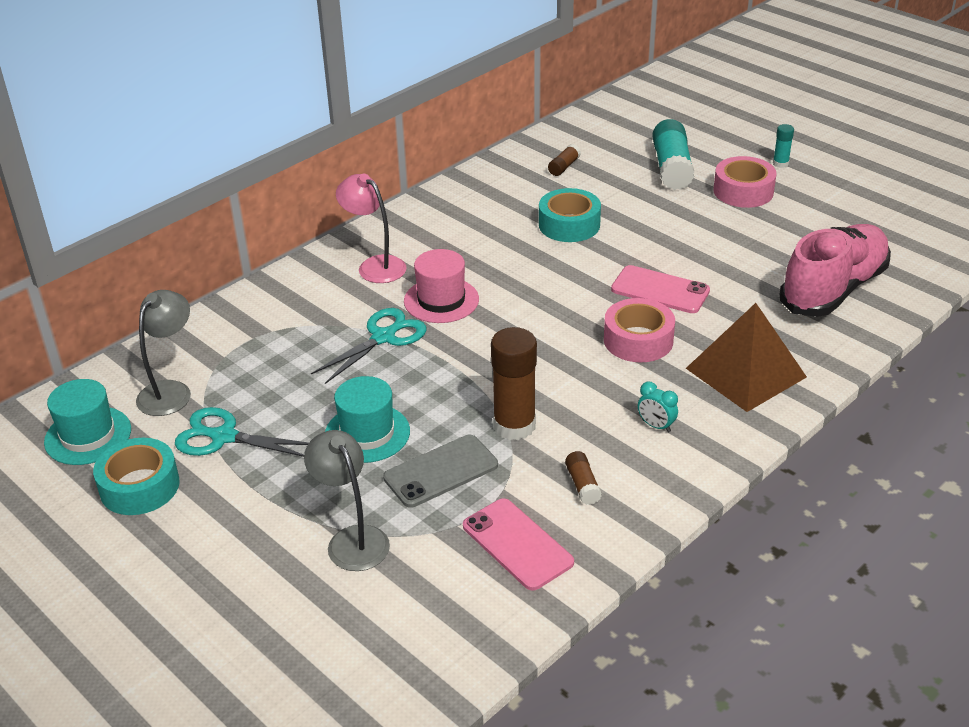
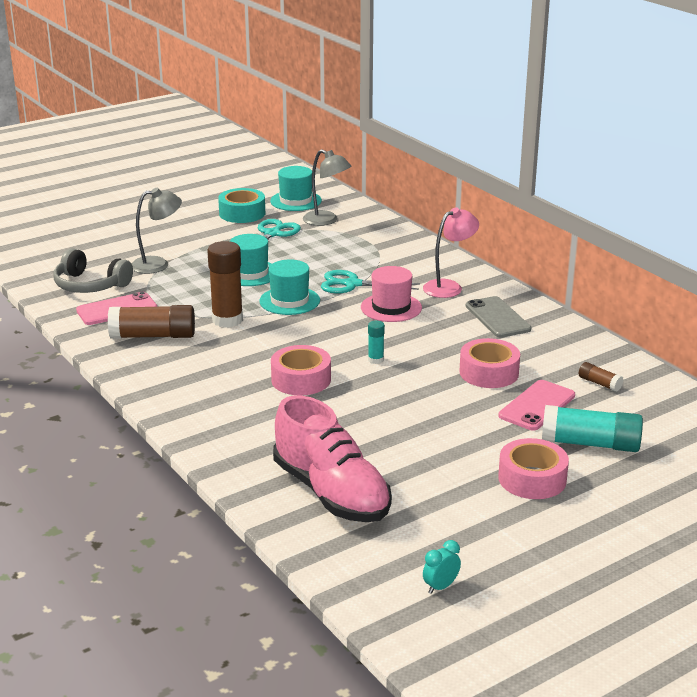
camera: 100 degrees right, 10 degrees down
(383, 337) = (352, 284): turquoise scissors -> turquoise scissors turned 135 degrees clockwise
(441, 471) = (198, 292): grey phone -> grey phone (497, 317)
(444, 382) = (289, 301): none -> turquoise hat
(444, 601) = (90, 285): none -> grey headphones
(569, 225) = (489, 372): turquoise tape -> pink tape
(582, 485) = (153, 336): brown glue stick -> brown glue stick, size x2.07
(656, 426) = (194, 371): turquoise clock -> turquoise clock (440, 587)
(660, 290) = (367, 401): pink phone -> pink phone (537, 406)
(745, 372) = (234, 420): brown pyramid -> none
(780, 163) = (591, 517): turquoise glue stick -> turquoise glue stick (375, 360)

